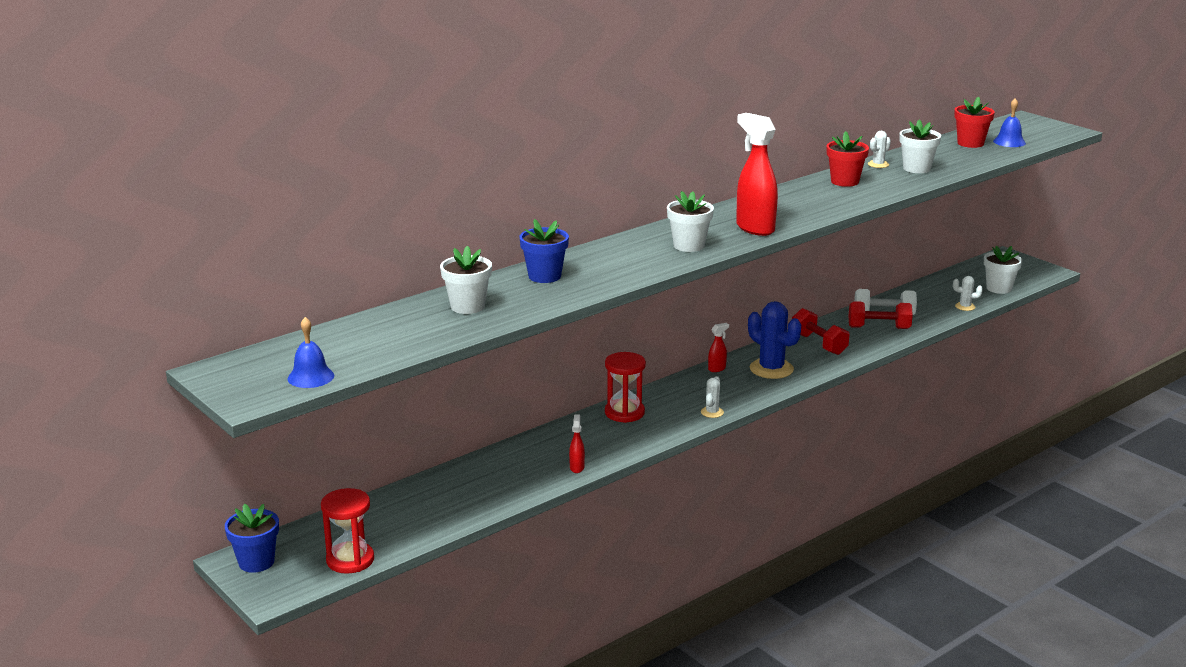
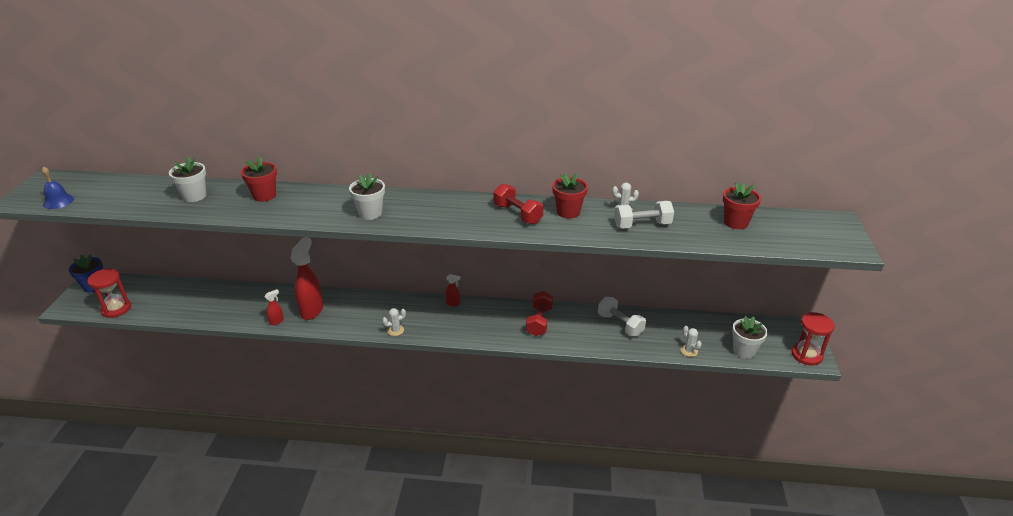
camera: 45 degrees right, 10 degrees up
(544, 276) = (264, 196): blue flower pot -> red flower pot
(624, 413) = (358, 302): red hourglass -> red hourglass (806, 355)
(754, 228) = (431, 220): red spray bottle -> red spray bottle (312, 310)
(771, 369) = (480, 322): blue cactus -> none
(879, 328) = (598, 332): red dumbbell -> red dumbbell (517, 214)
(916, 168) = (642, 225): white flower pot -> white dumbbell
(1009, 142) = (771, 235): blue bell -> none

